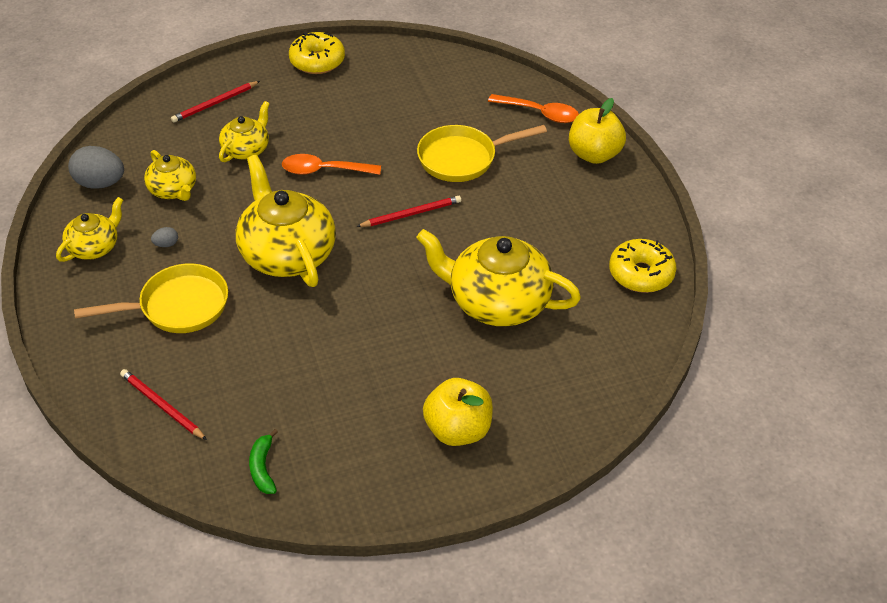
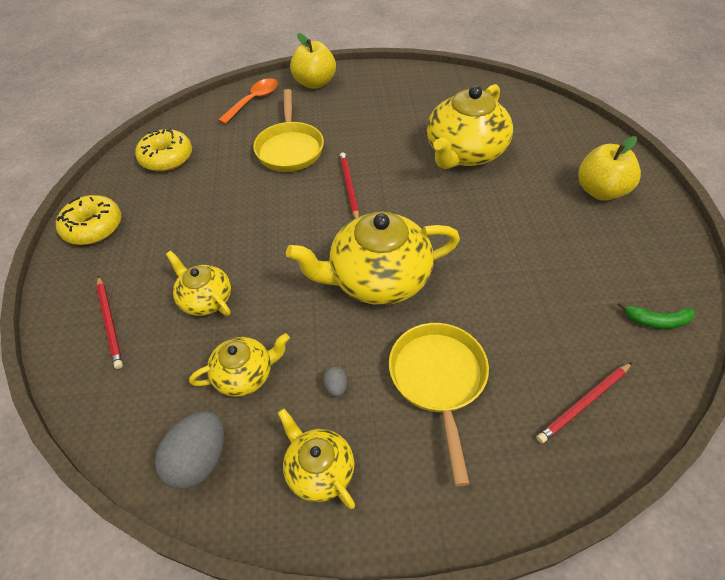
camera: 75 degrees left, 5 degrees up
(324, 170) = (267, 239): orange spoon -> none
(641, 274) = (447, 83): yellow donut -> yellow donut (167, 158)

